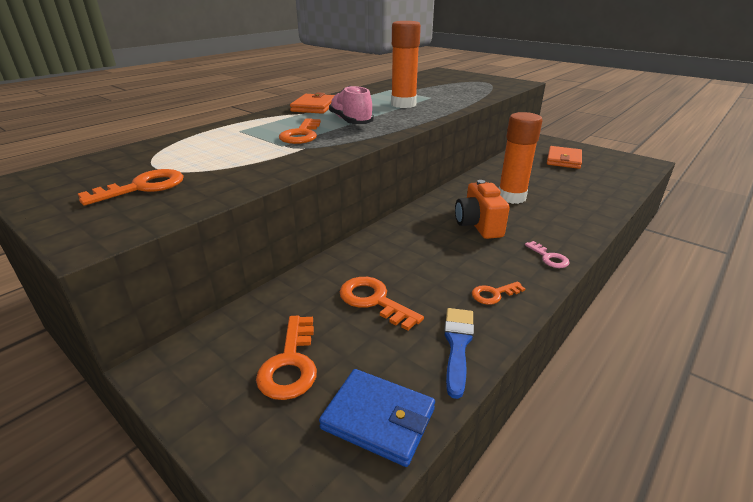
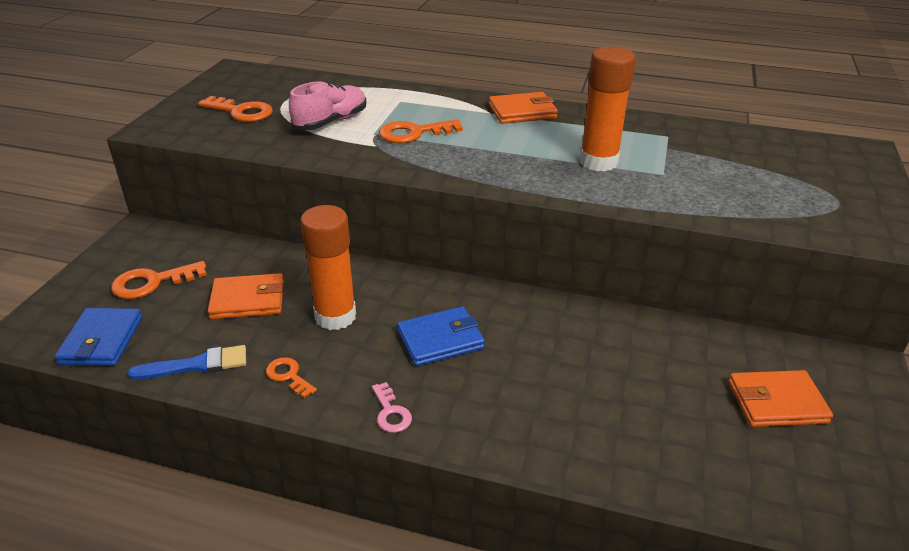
camera: 65 degrees right, 5 degrees up
(351, 121) = (485, 146): pink shoe -> pink shoe (331, 122)
(374, 300) = (248, 300): orange key -> orange wallet
(478, 225) = (440, 340): orange camera -> blue wallet
(511, 197) = (552, 357): orange glue stick -> orange glue stick (335, 316)
(549, 258) = (391, 413): pink key -> pink key turned 60 degrees counterclockwise

